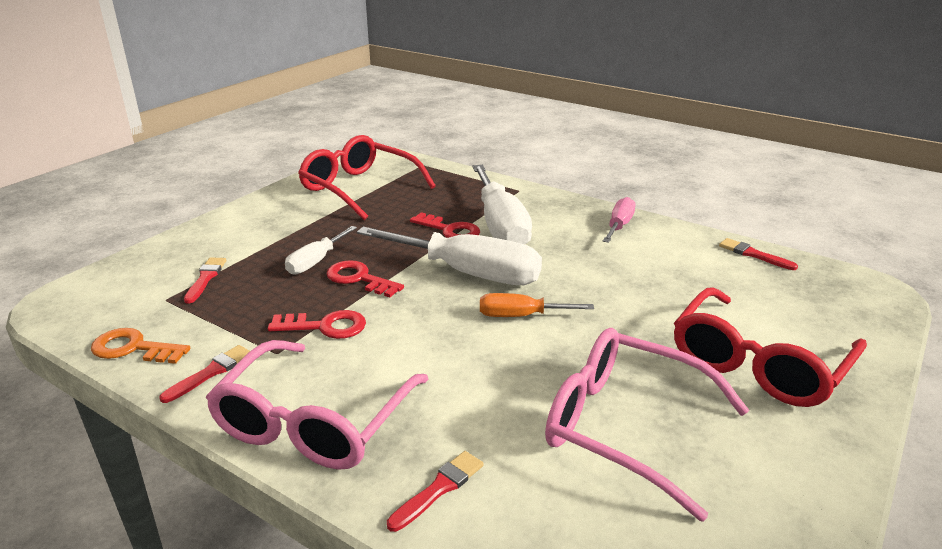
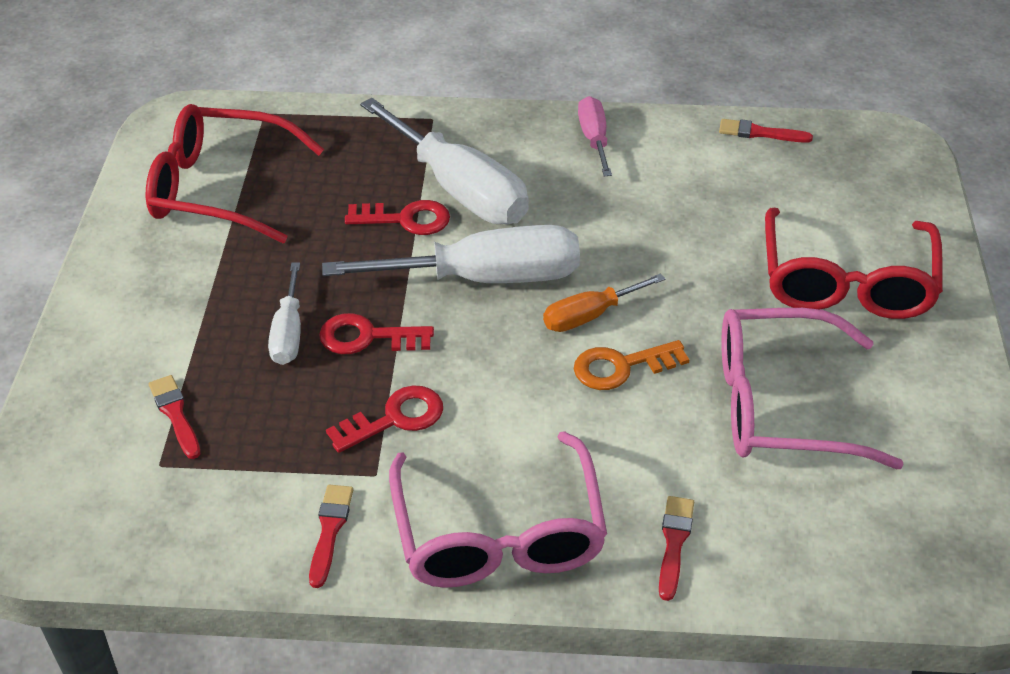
camera: 30 degrees left, 15 degrees up
(134, 348) = (203, 543): orange key -> orange key (621, 367)

